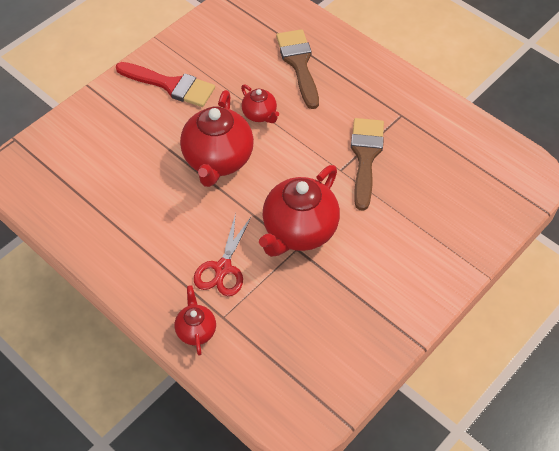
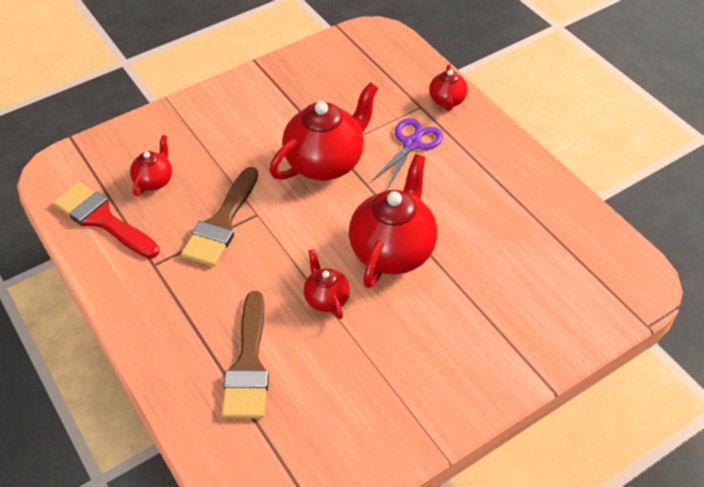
camera: 165 degrees left, 5 degrees down
(171, 85) = (434, 366): red brush -> red brush (102, 219)
(223, 268) = (411, 144): red scissors -> purple scissors
(442, 183) = (154, 181): none -> red teapot

